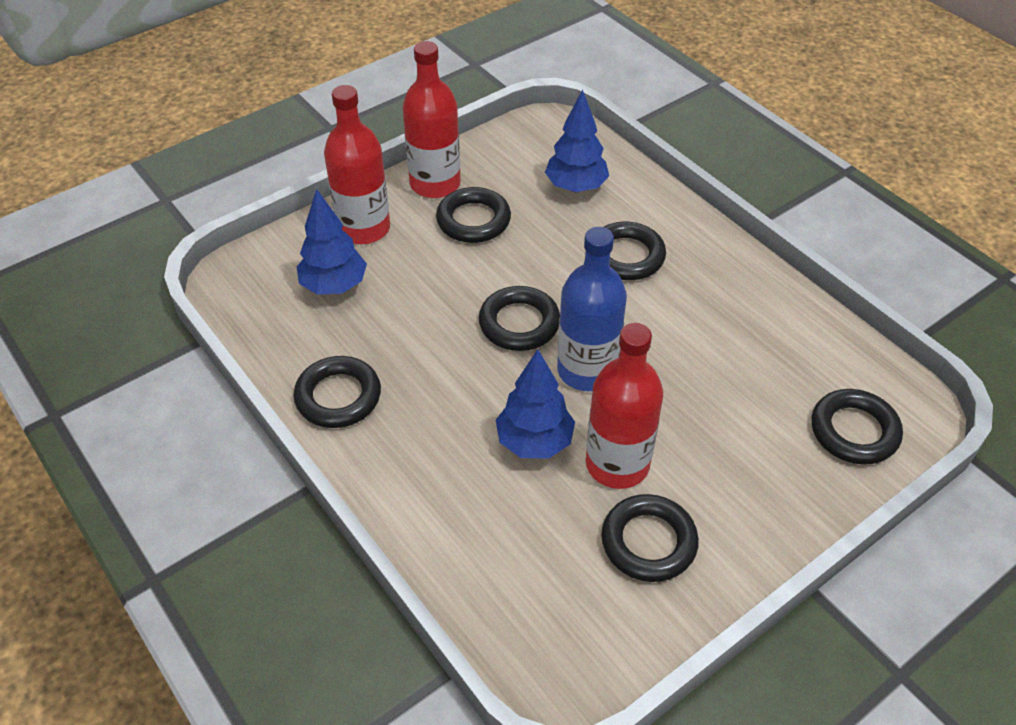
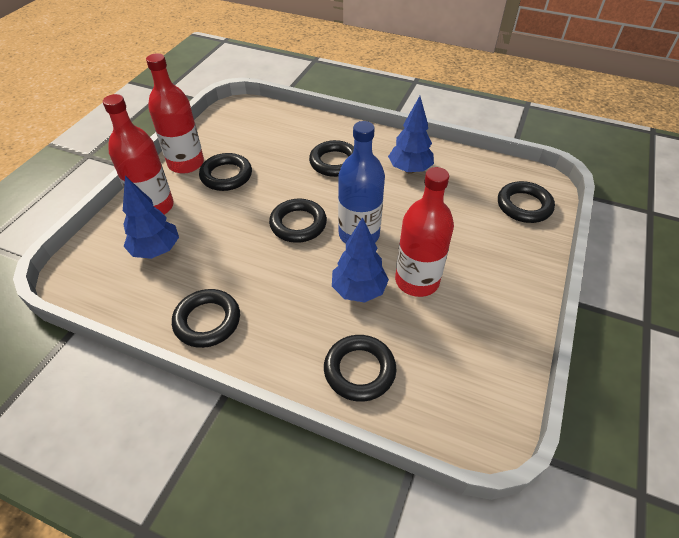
camera: 30 degrees left, 0 degrees up
(576, 187) = (277, 135): blue tree -> blue tree (409, 169)
(648, 542) = (469, 318): black ring -> black ring (359, 370)

